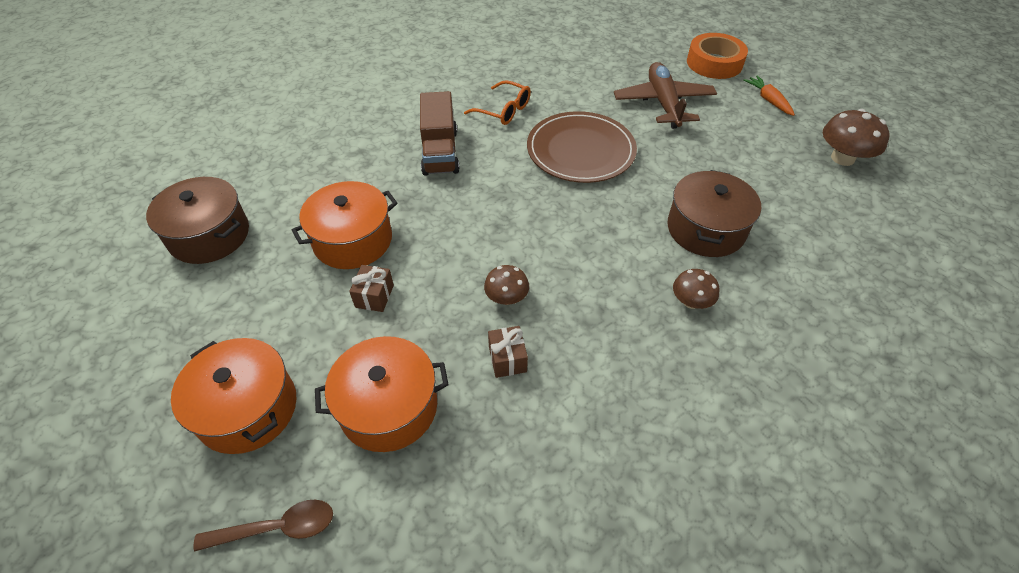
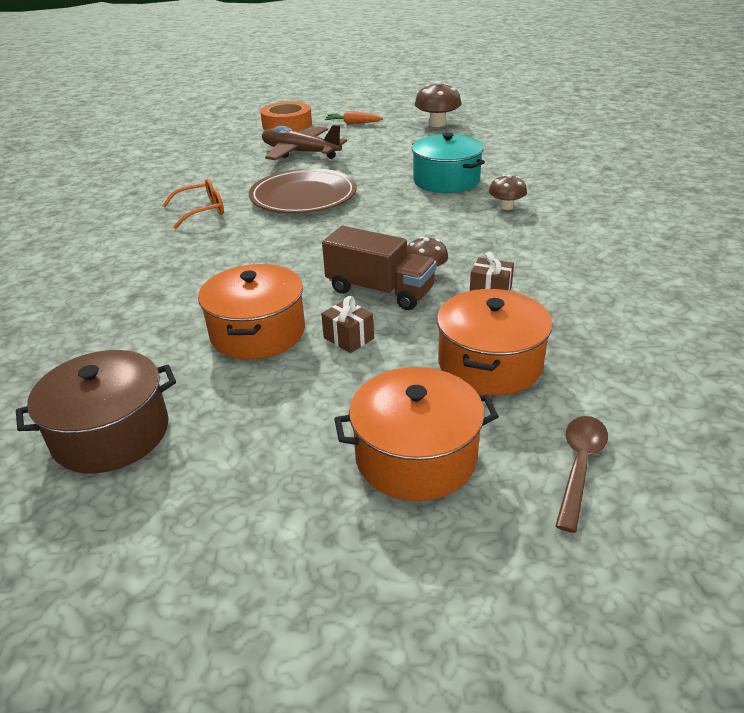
camera: 55 degrees left, 15 degrees down
(440, 152) = (206, 254): brown truck -> brown truck (380, 291)
(705, 229) = (446, 181): brown pot -> turquoise pot

